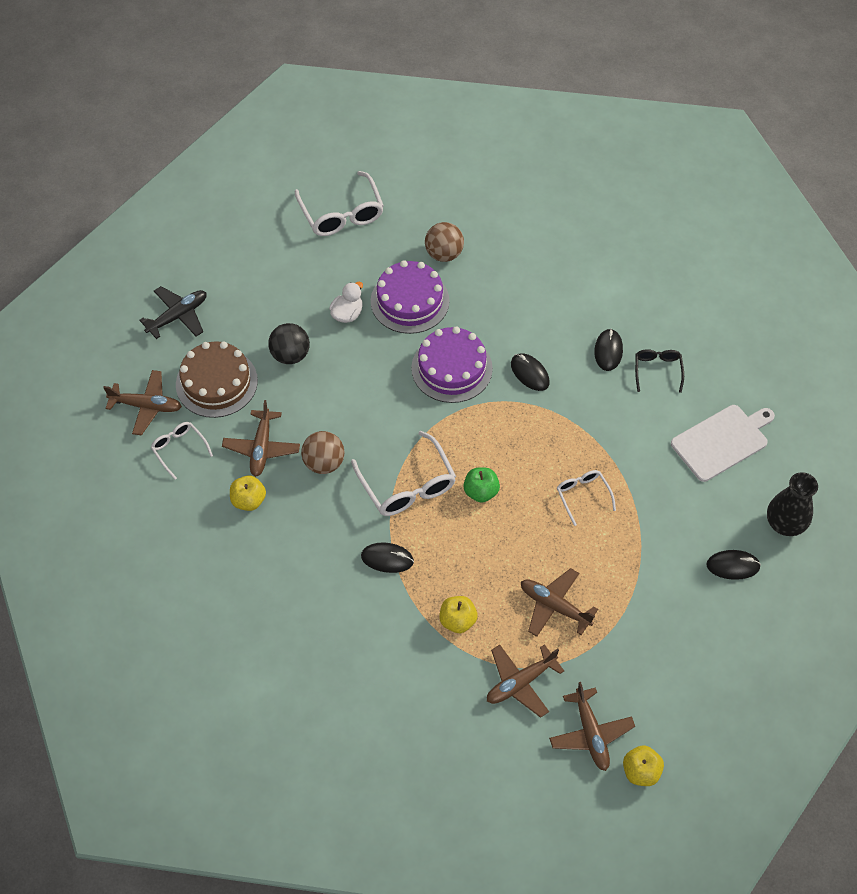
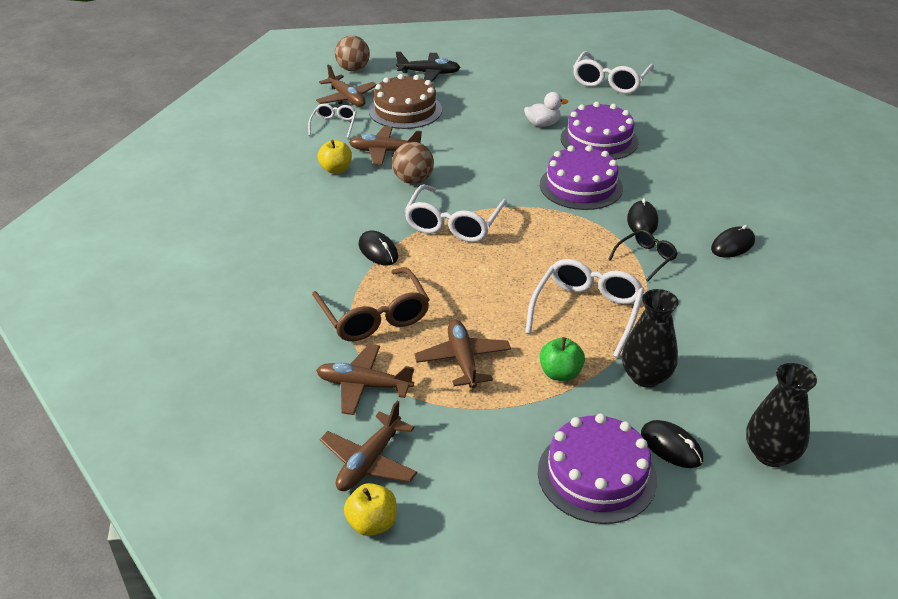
camera: 45 degrees right, 20 degrees down
(262, 448) = (384, 152): brown plane -> brown plane turned 45 degrees clockwise
(290, 355) = (473, 122): black ball -> none
(444, 254) = (661, 131): brown ball -> brown ball (353, 69)
(457, 620) = (374, 316): yellow apple -> brown glasses
(481, 492) = (504, 259): green apple -> green apple (560, 373)
(583, 496) = (587, 312): white glasses -> white glasses, size x1.76
(657, 370) = (766, 280): black glasses -> black glasses (646, 258)
(669, 522) = (646, 377): none -> black vase
(716, 624) = (596, 475): none -> purple cake
(722, 441) = (774, 358): white cutting board -> none

